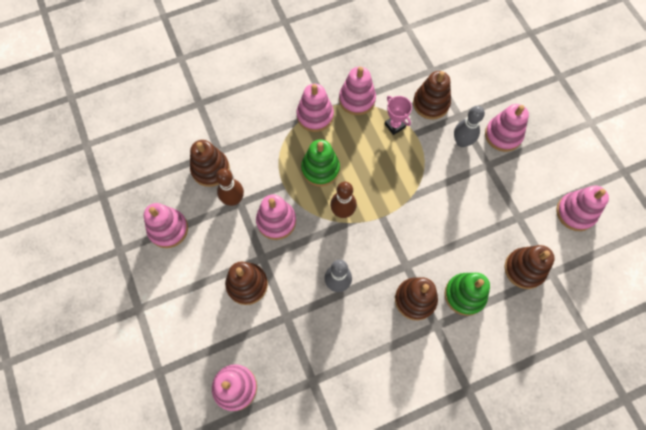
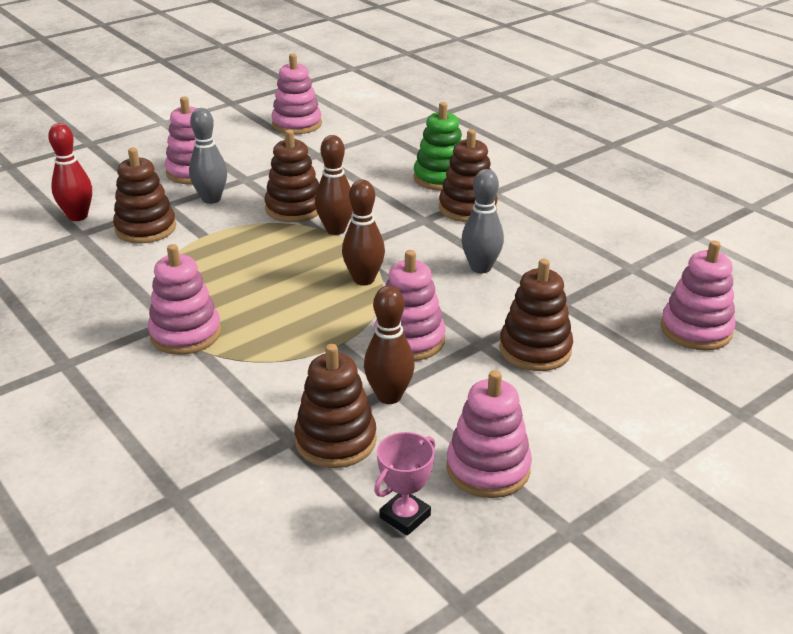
camera: 105 degrees left, 35 degrees down
(320, 169) = (294, 311): green stacking toy -> none
(357, 99) = (144, 295): pink stacking toy -> none
(395, 125) = (192, 254): pink trophy -> pink trophy (405, 516)
(405, 208) = (335, 230): none -> brown bowling pin
(453, 69) = (78, 216): none -> red bowling pin
(524, 269) = (386, 147): brown stacking toy -> brown stacking toy (294, 208)

